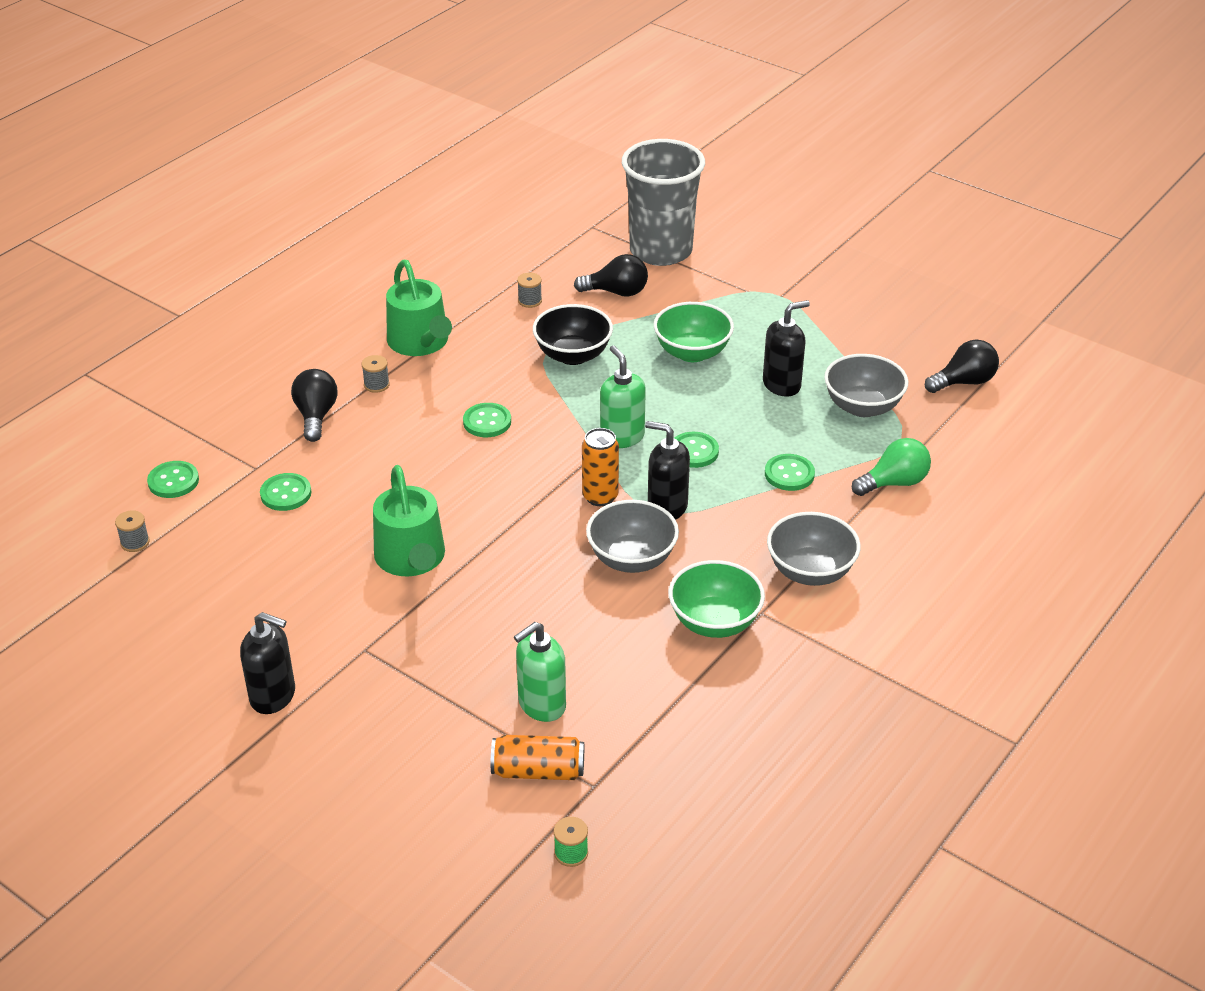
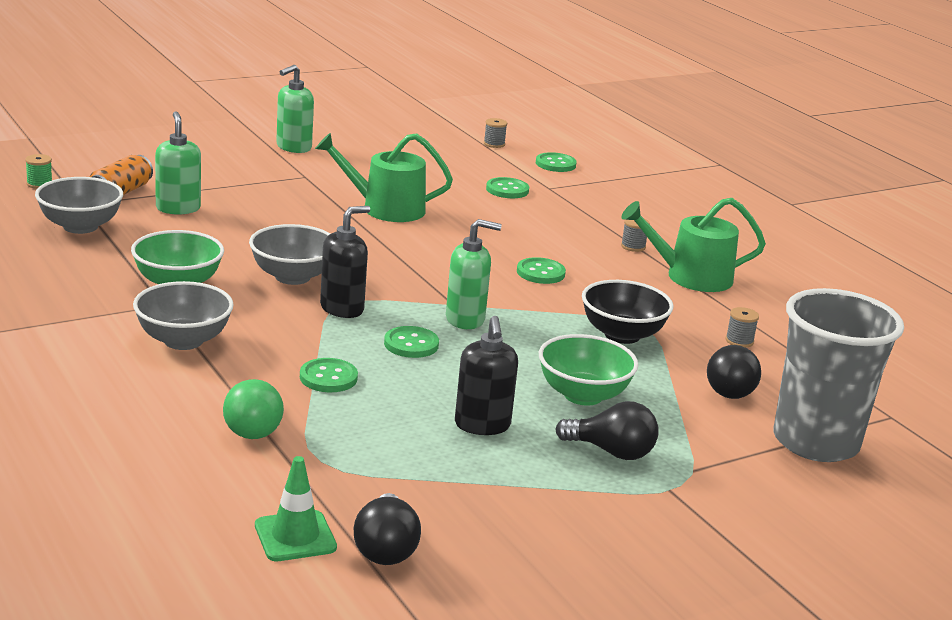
camera: 110 degrees right, 15 degrees down
(273, 696) = (293, 147): black soap dispenser -> green soap dispenser
(316, 416) = (603, 218): black light bulb -> black light bulb (611, 452)
(600, 497) = (387, 287): orange can -> none
(862, 407) = (399, 459): grey bowl -> grey bowl (80, 226)
(991, 419) = (295, 536): none -> green traffic cone

